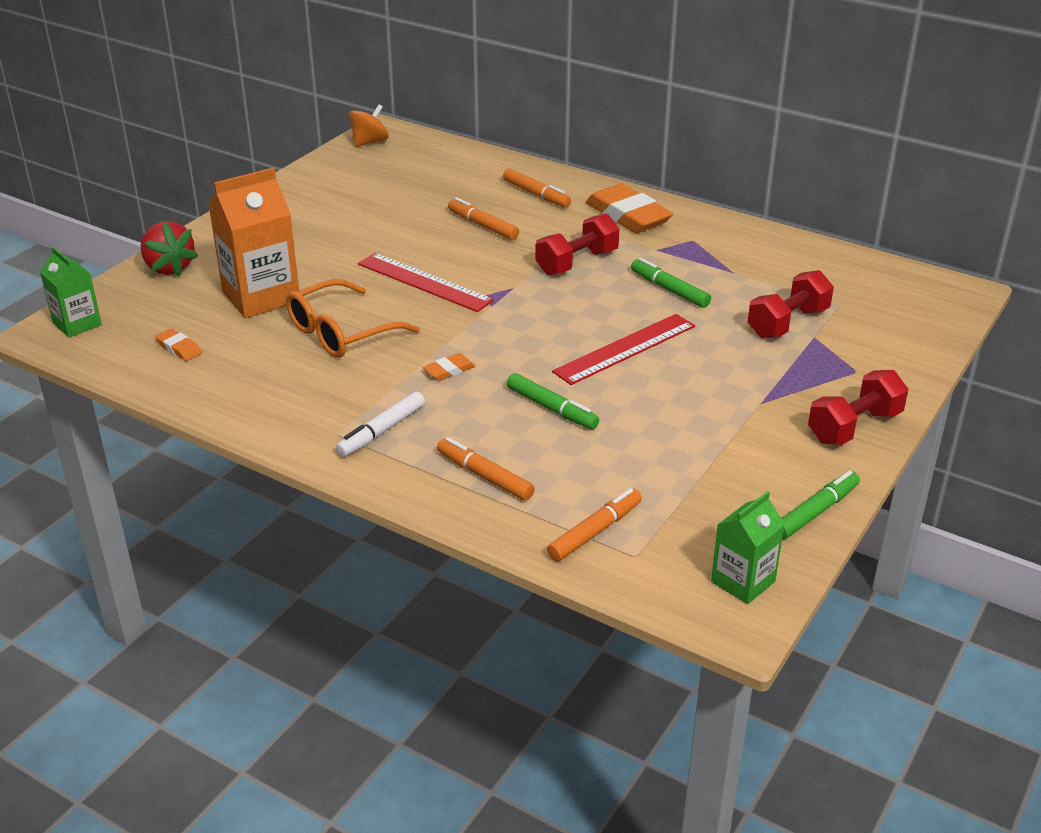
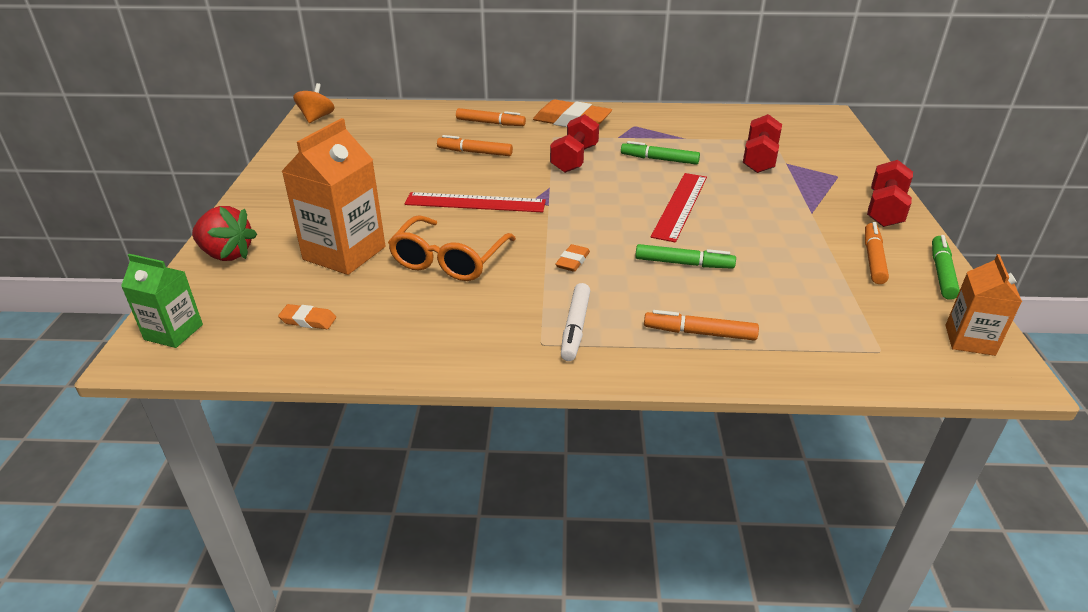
camera: 30 degrees left, 0 degrees up
(595, 532) = (831, 344): orange marker -> orange marker (873, 259)
(743, 581) = (969, 340): green carton -> orange carton

